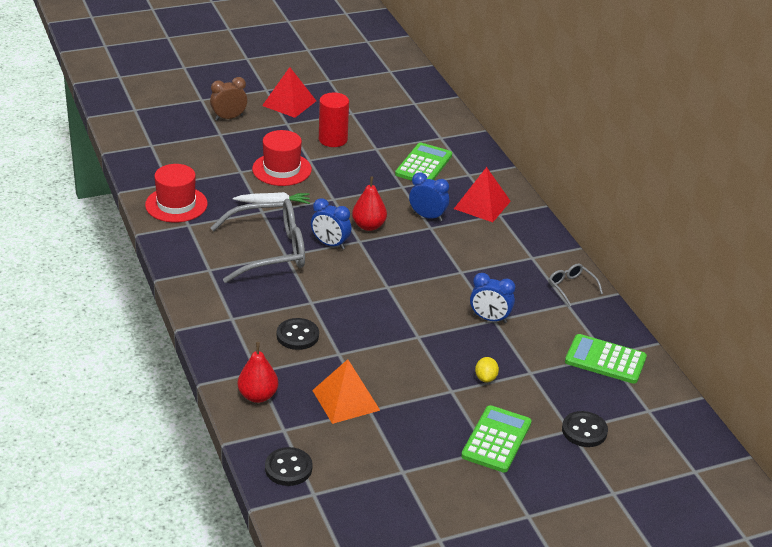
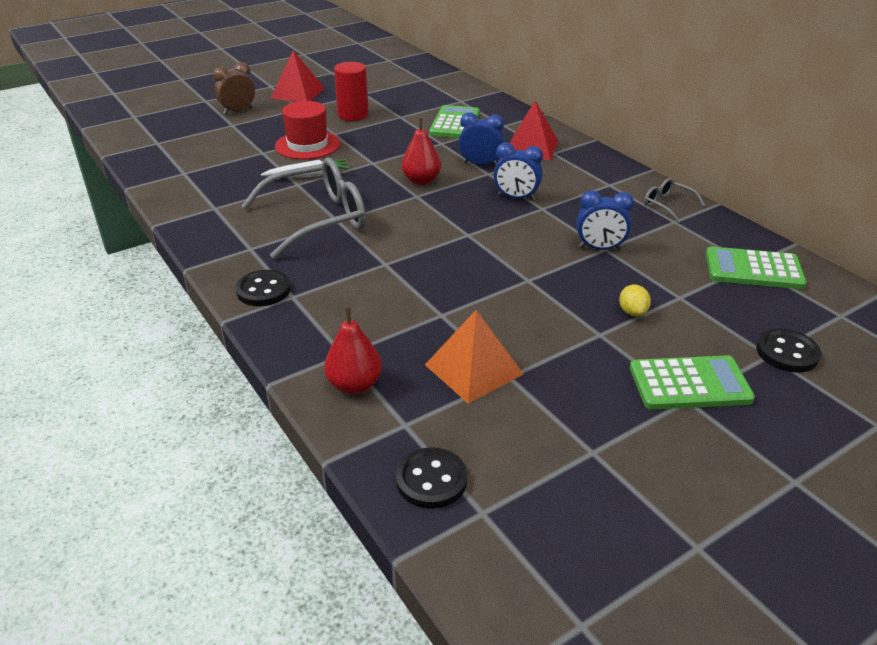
camera: 10 degrees left, 0 degrees up
(176, 204) = (196, 191): red hat -> none
(297, 335) = (382, 302): black button -> black button (263, 290)
(330, 244) = (385, 203): blue clock -> blue clock (516, 198)
(496, 440) = (689, 384): green calculator -> green calculator turned 75 degrees clockwise

